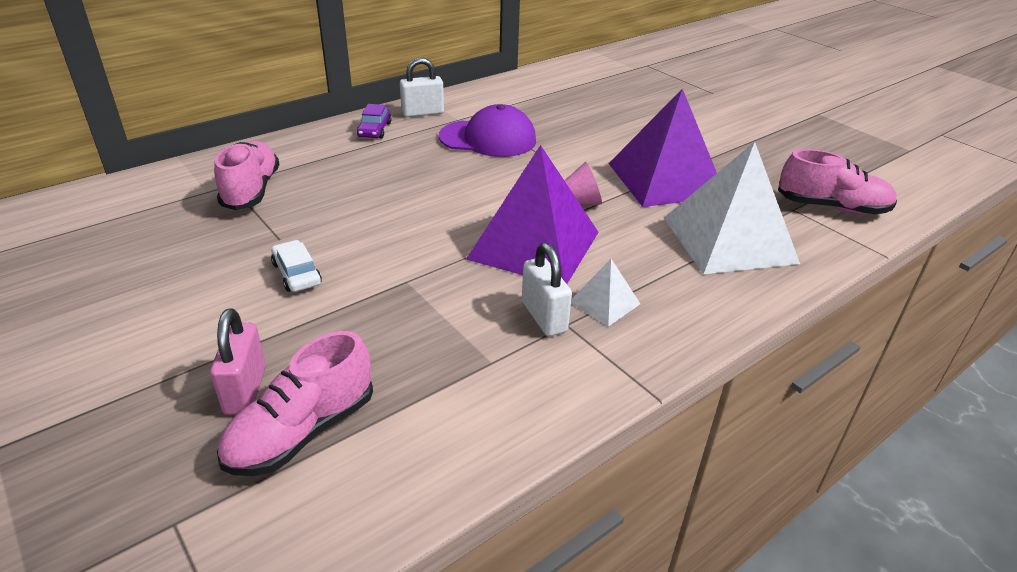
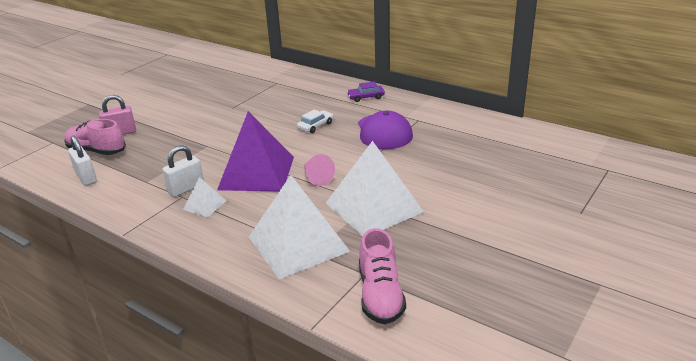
camera: 75 degrees right, 5 degrees down
(251, 191) = (273, 88): pink shoe -> none
(297, 274) = (204, 119): white car -> white car (315, 126)
(422, 113) = (403, 104): white padlock -> white padlock (86, 177)
(665, 179) = (373, 207): purple pyramid -> white pyramid

